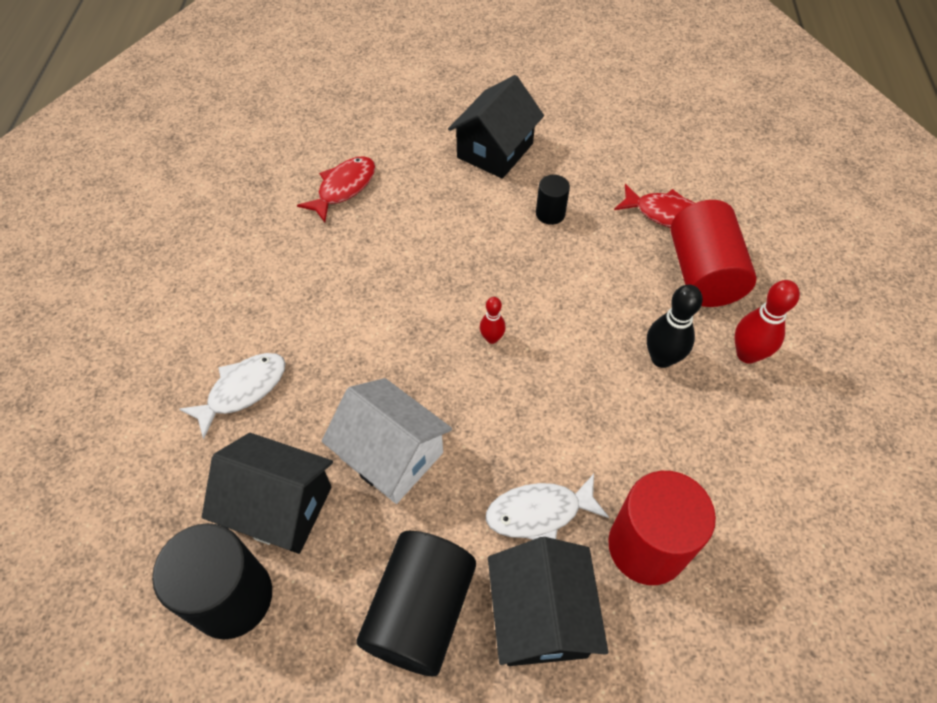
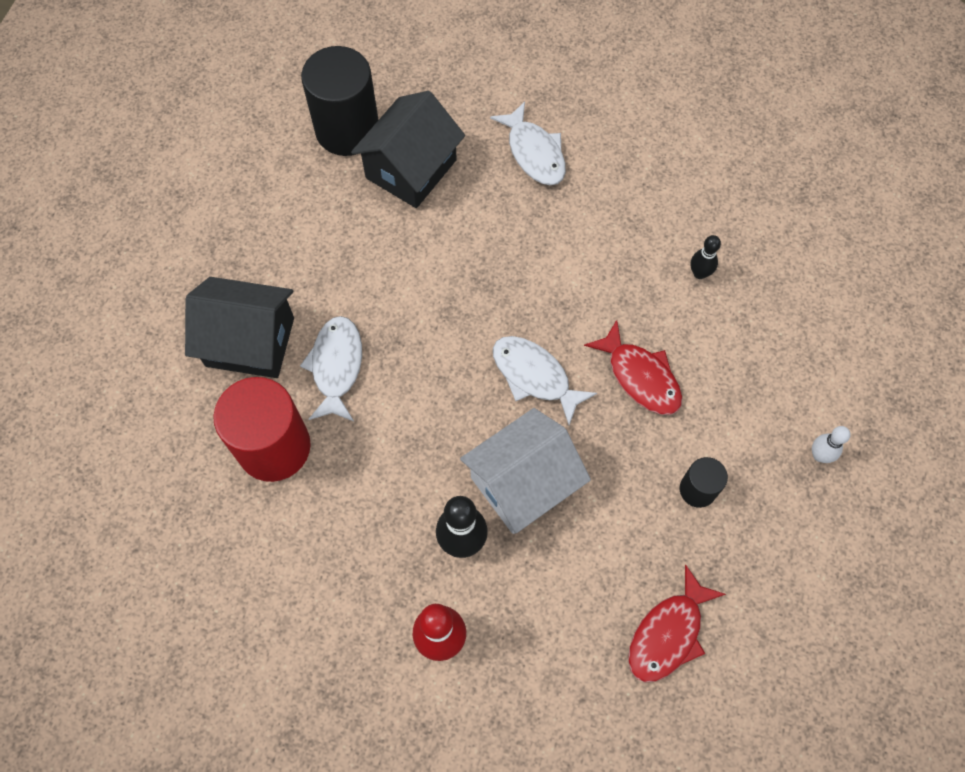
camera: 105 degrees right, 10 degrees up
(344, 188) = (781, 273): red fish -> red fish (640, 377)
(356, 239) = (699, 273): none -> black bowling pin
(391, 455) = (431, 259): white house -> white house (523, 483)
(420, 611) = (287, 254): black cylinder -> none
(492, 338) = (534, 376): red bowling pin -> white fish
(495, 150) = (819, 455): black house -> white bowling pin
(703, 273) = (565, 639): red cylinder -> none

